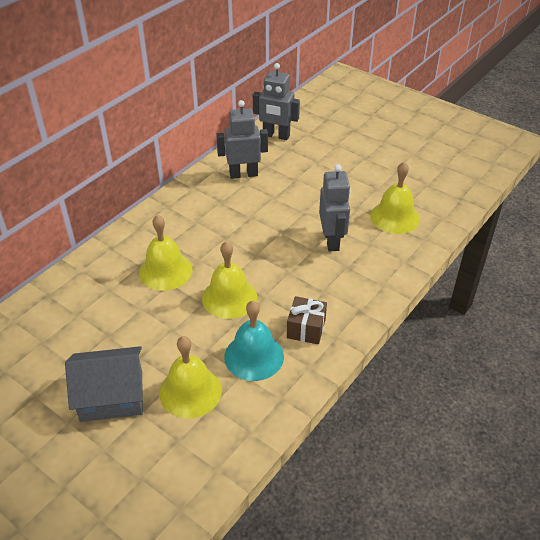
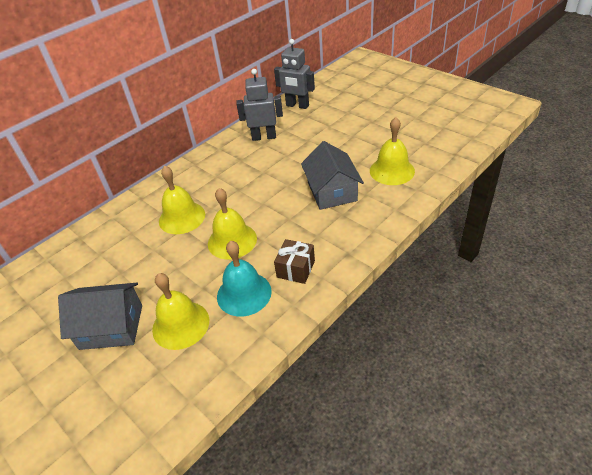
camera: 10 degrees right, 0 degrees up
(332, 241) = (332, 191): grey robot -> grey house

